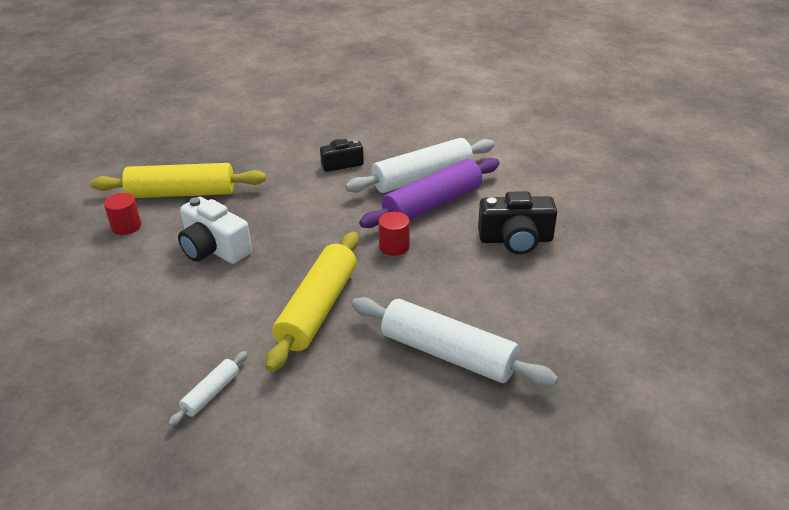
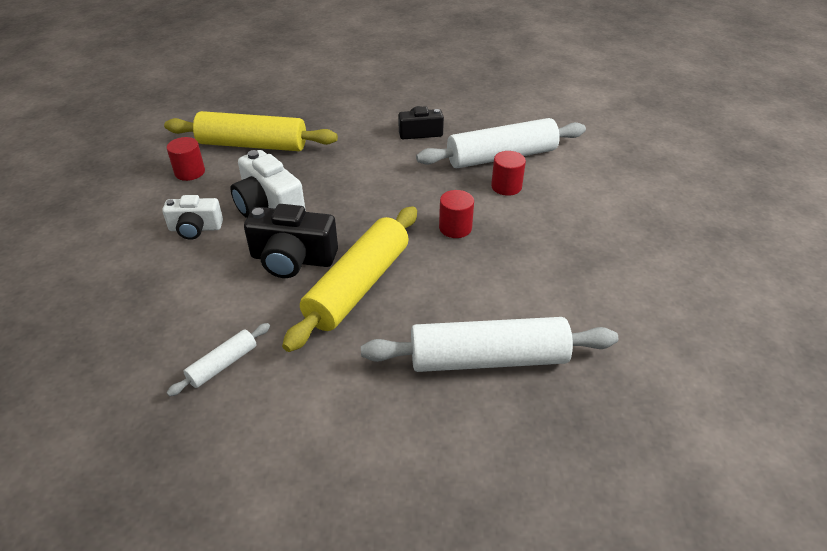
camera: 10 degrees right, 5 degrees up
(148, 278) = (195, 228): none -> white camera
(432, 204) = (506, 187): purple rolling pin -> red cylinder
(448, 354) = (488, 359): white rolling pin -> white rolling pin turned 45 degrees counterclockwise
(516, 239) = (590, 237): black camera -> black camera (292, 259)

